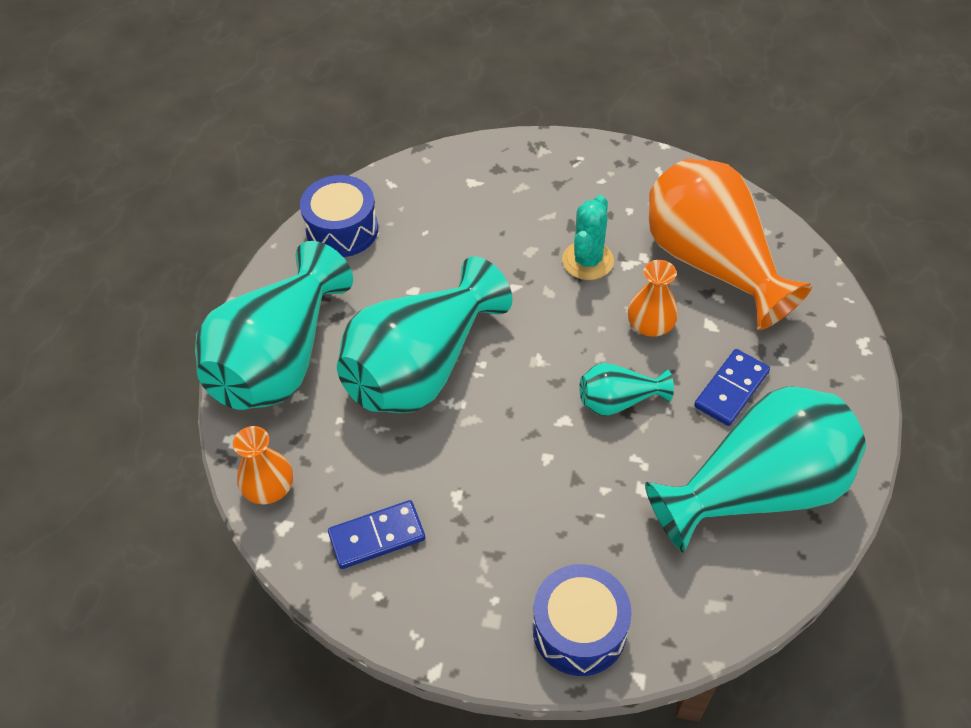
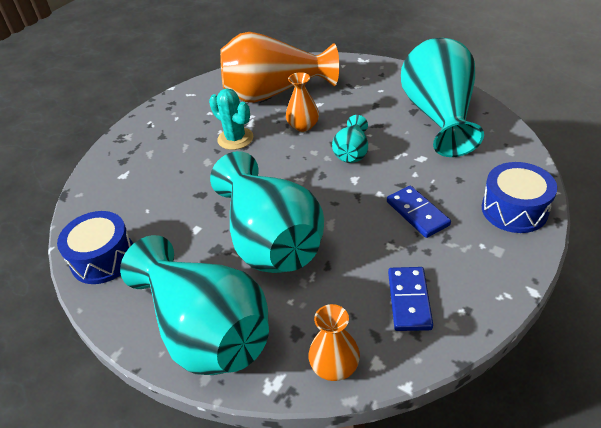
camera: 65 degrees left, 10 degrees down
(731, 389) = (367, 108): blue domino -> blue domino (417, 213)

